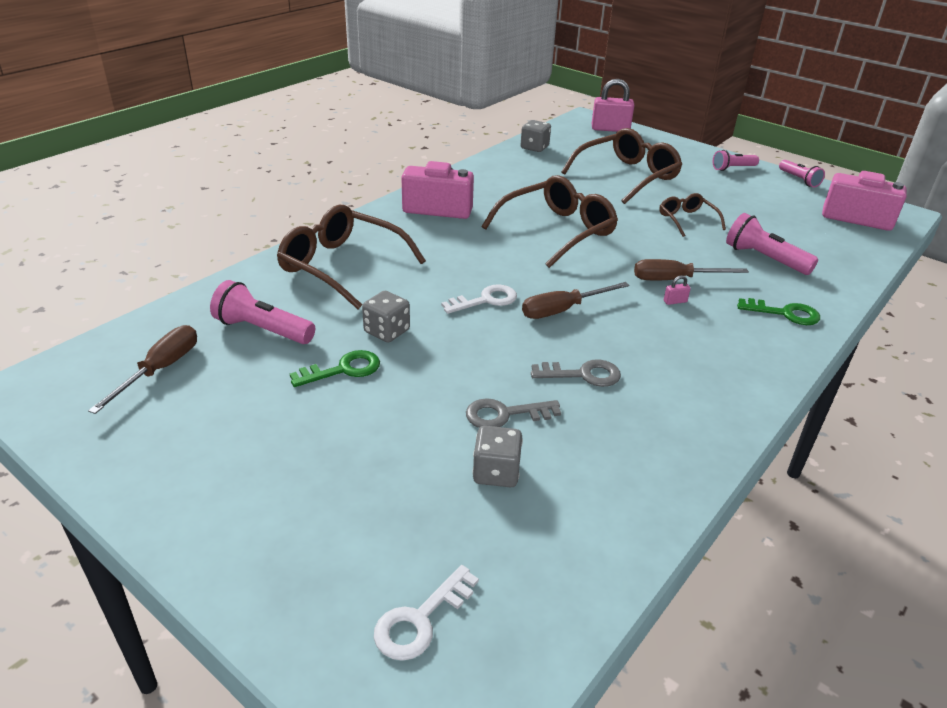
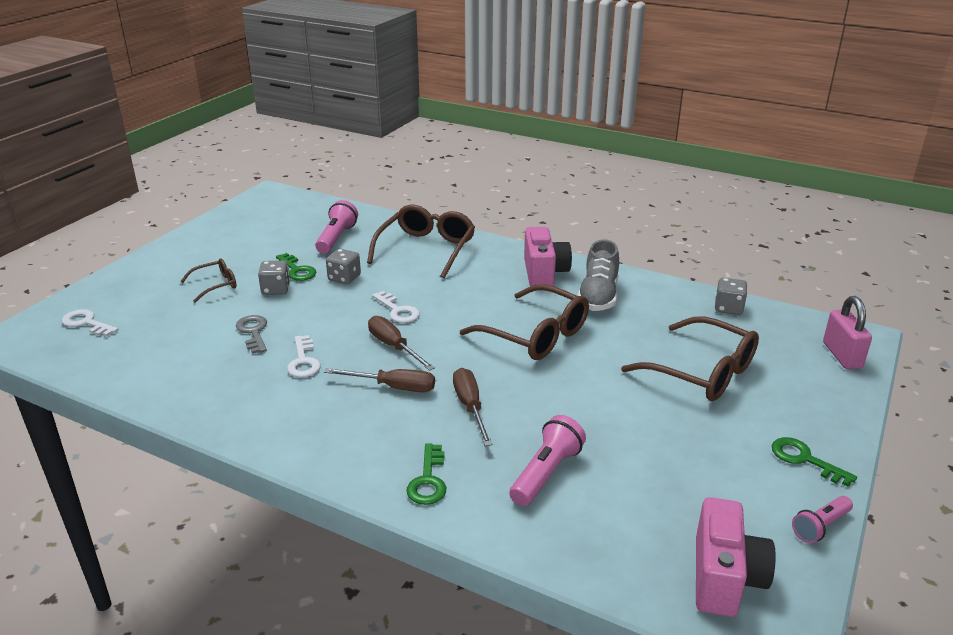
camera: 80 degrees right, 5 degrees down
(160, 370) = (290, 219): brown screwdriver -> brown screwdriver (393, 387)
(495, 192) = (598, 296): none -> grey shoe
(496, 472) = (195, 334): grey dice -> grey dice (276, 289)
(583, 375) = (303, 361): grey key -> white key
(675, 301) = (428, 407): pink padlock -> none
(687, 220) = (612, 416): brown glasses -> brown glasses (216, 285)
(732, 168) = (805, 459): pink flashlight -> green key

